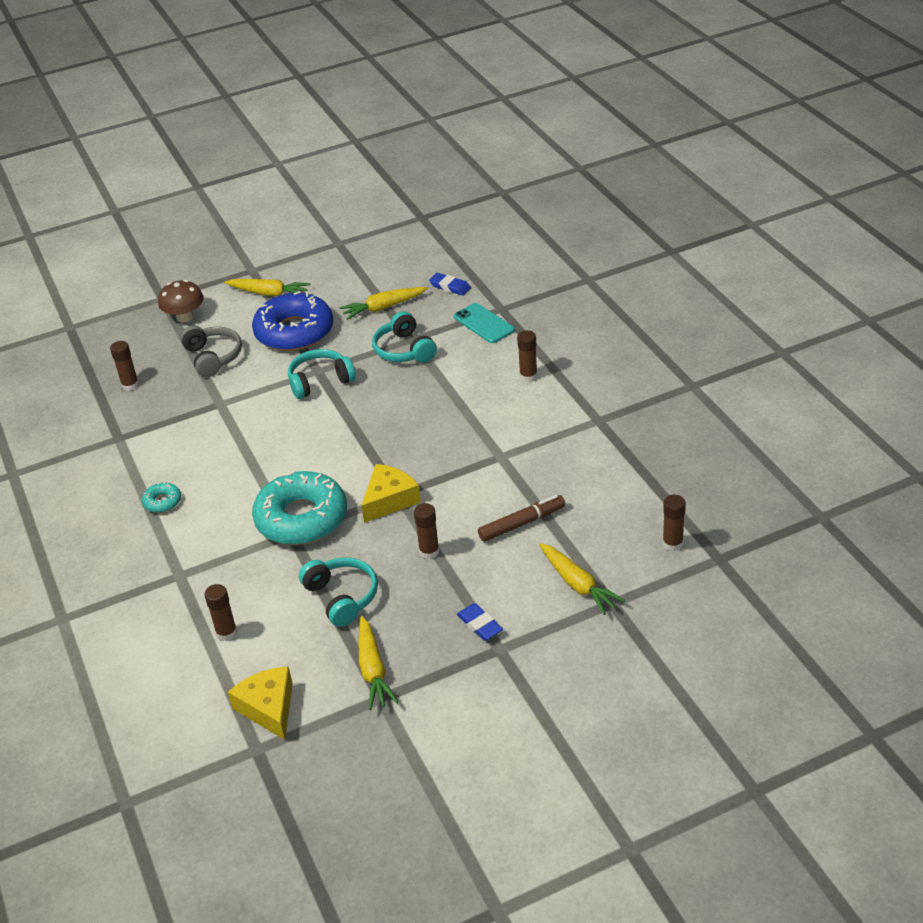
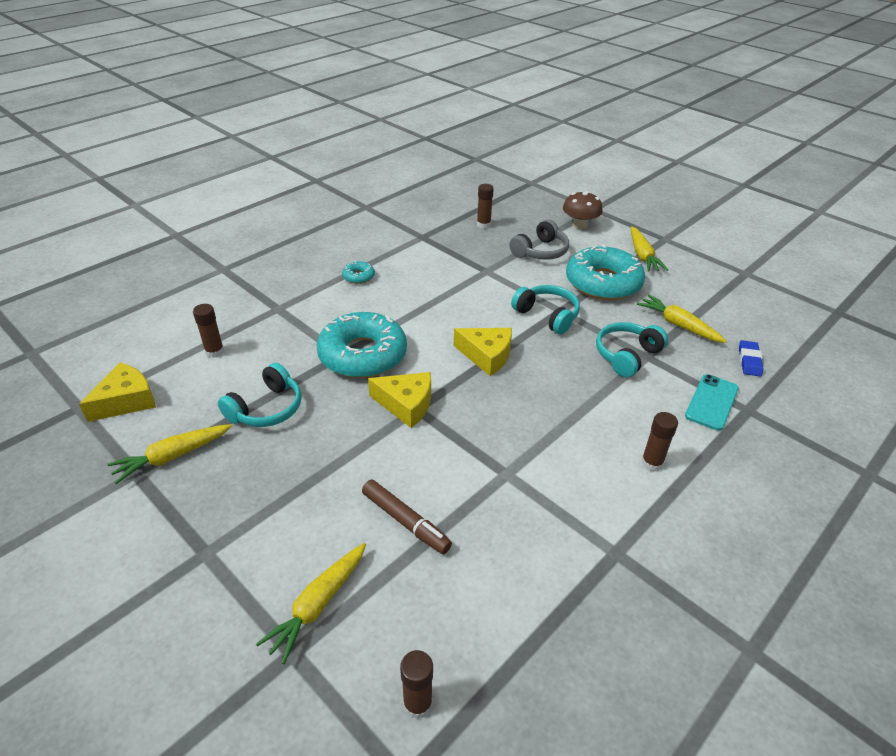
camera: 65 degrees right, 0 degrees up
(294, 332) = (603, 283): blue donut -> turquoise donut
(354, 434) = (487, 356): none -> yellow cheese
(429, 551) = (341, 454): brown glue stick -> none
(479, 624) = (241, 525): blue eraser -> none

